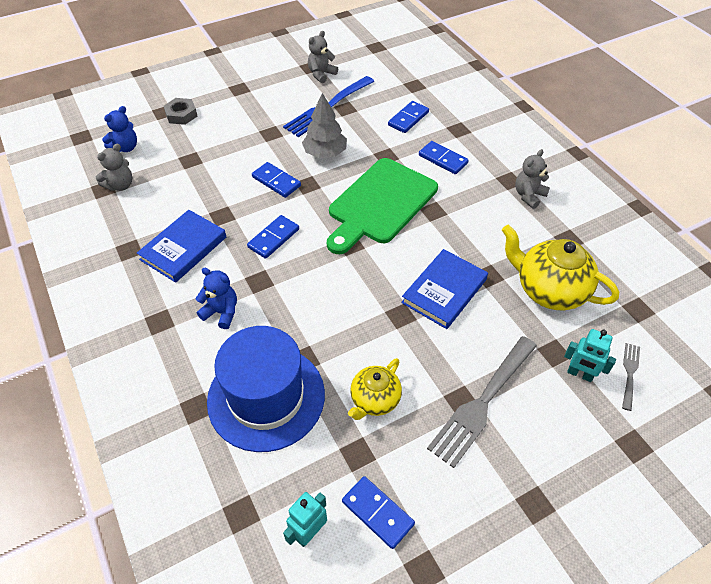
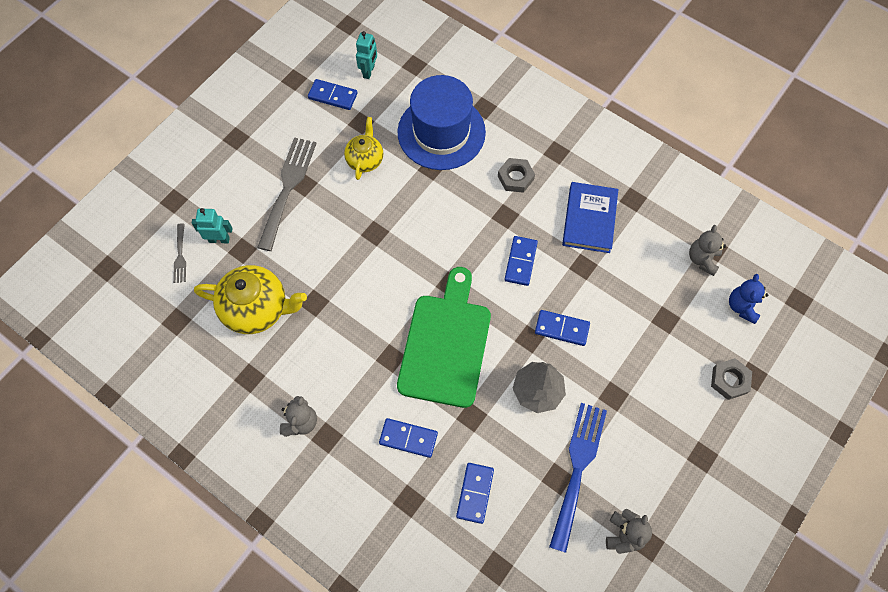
camera: 155 degrees right, 15 degrees up
(221, 312) = (515, 177): blue teddy bear -> grey nut
(444, 291) = (347, 270): blue book -> none

